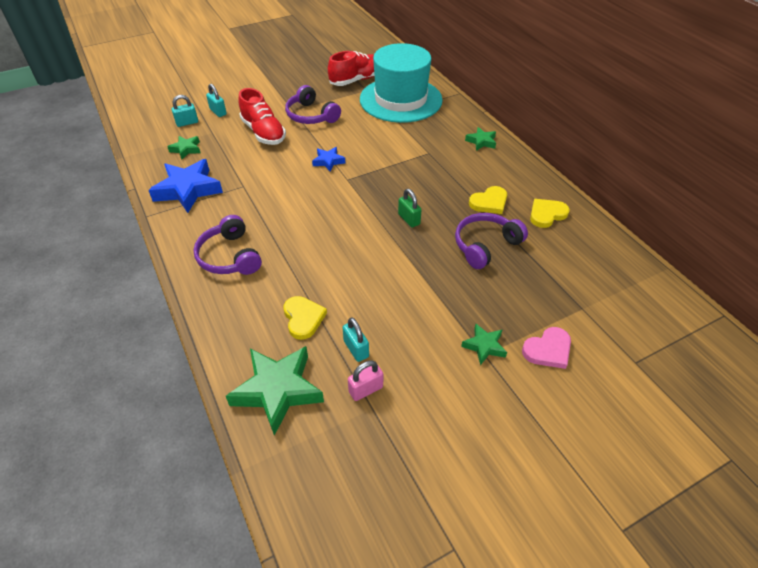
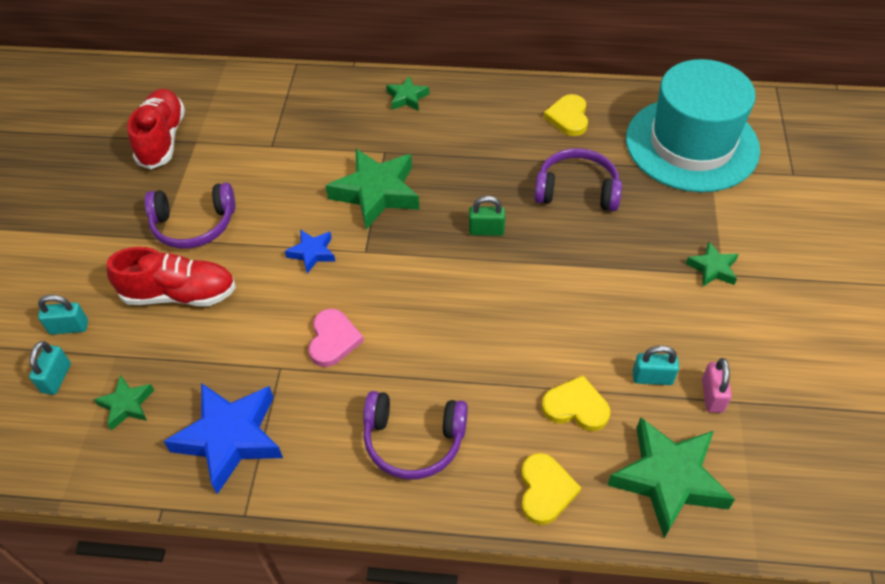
camera: 55 degrees left, 5 degrees up
(394, 164) = (376, 193): none -> green star
(400, 99) = (253, 121): turquoise hat -> turquoise hat (691, 144)
(485, 245) = (577, 190): purple headphones -> purple headphones turned 105 degrees clockwise
(489, 202) = (514, 149): yellow heart -> yellow heart (545, 490)
(548, 350) = (745, 224): pink heart -> pink heart (333, 340)

